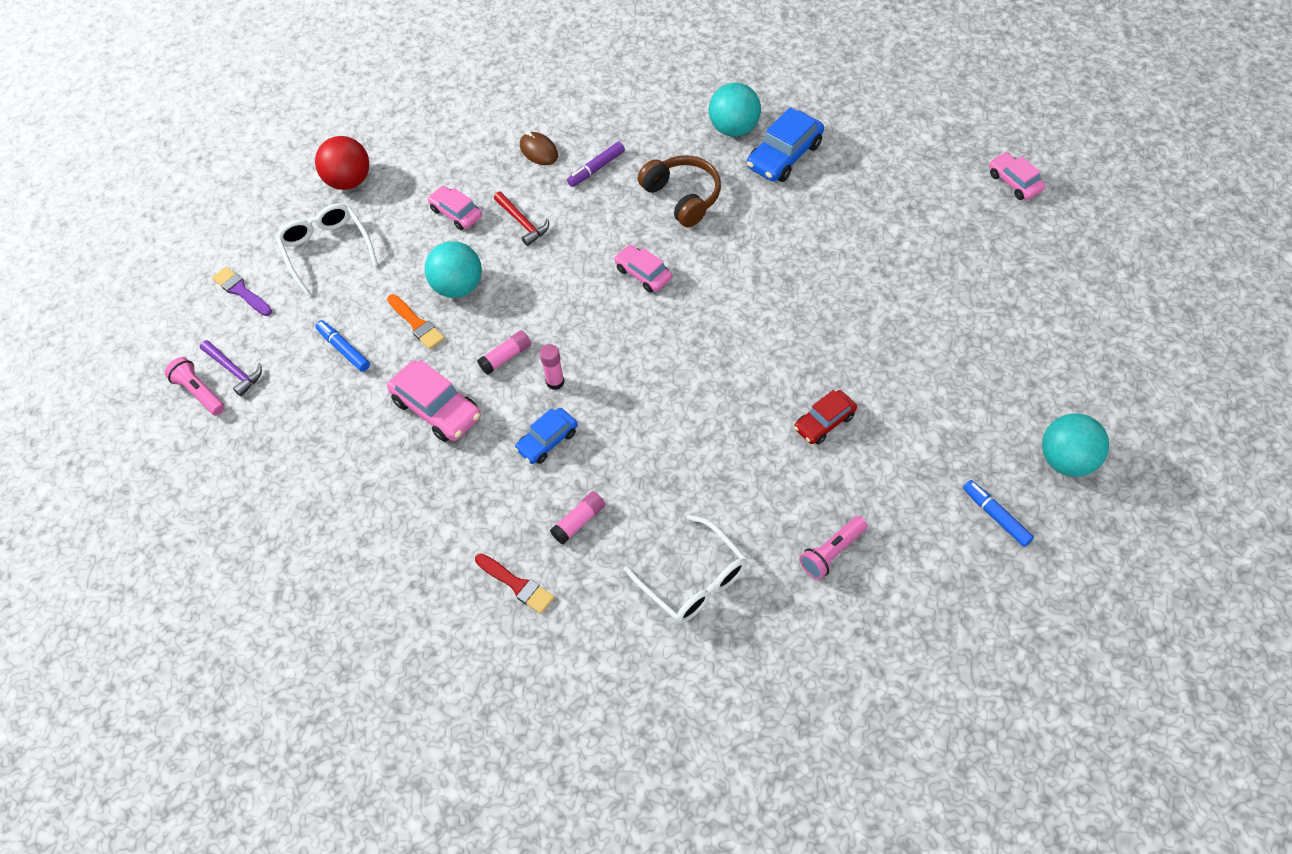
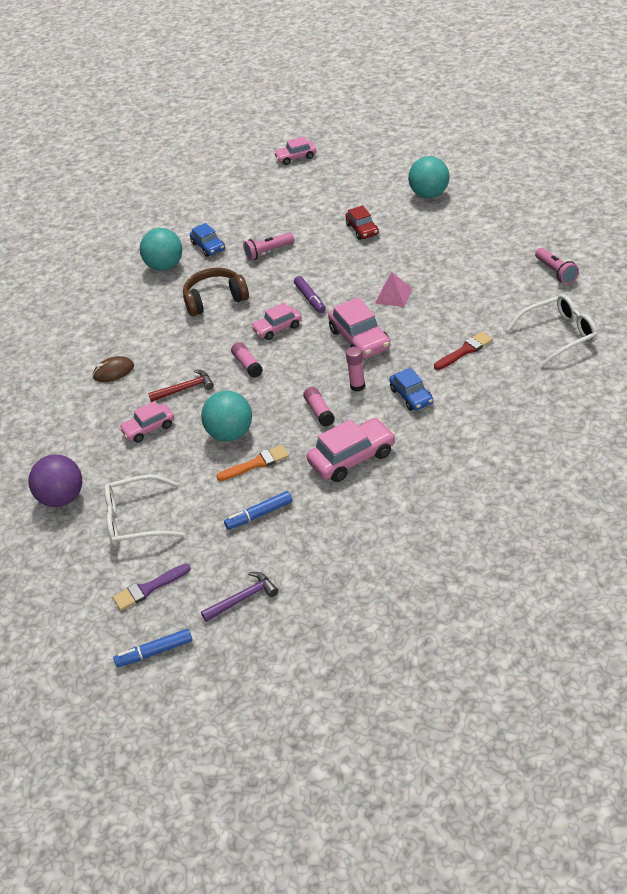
camera: 70 degrees left, 15 degrees down
(199, 392) = (256, 628): pink flashlight -> pink flashlight (268, 252)
(349, 181) = (62, 498): red ball -> purple ball
(517, 585) = (536, 426): red brush -> red brush (465, 351)
(579, 521) = (491, 386): pink glue stick -> pink glue stick (247, 365)
(596, 168) = (156, 341): purple marker -> purple marker (310, 299)
(640, 361) = (360, 339): none -> pink car
(733, 375) = (393, 296): none -> pink pyramid
(784, 155) = (208, 246): blue car -> blue car, size x0.65
(824, 422) = (452, 261): red car -> red car (362, 229)
(996, 516) = (549, 205): blue marker -> blue marker (154, 652)
(1067, 460) = (519, 174): turquoise ball -> turquoise ball (429, 195)

